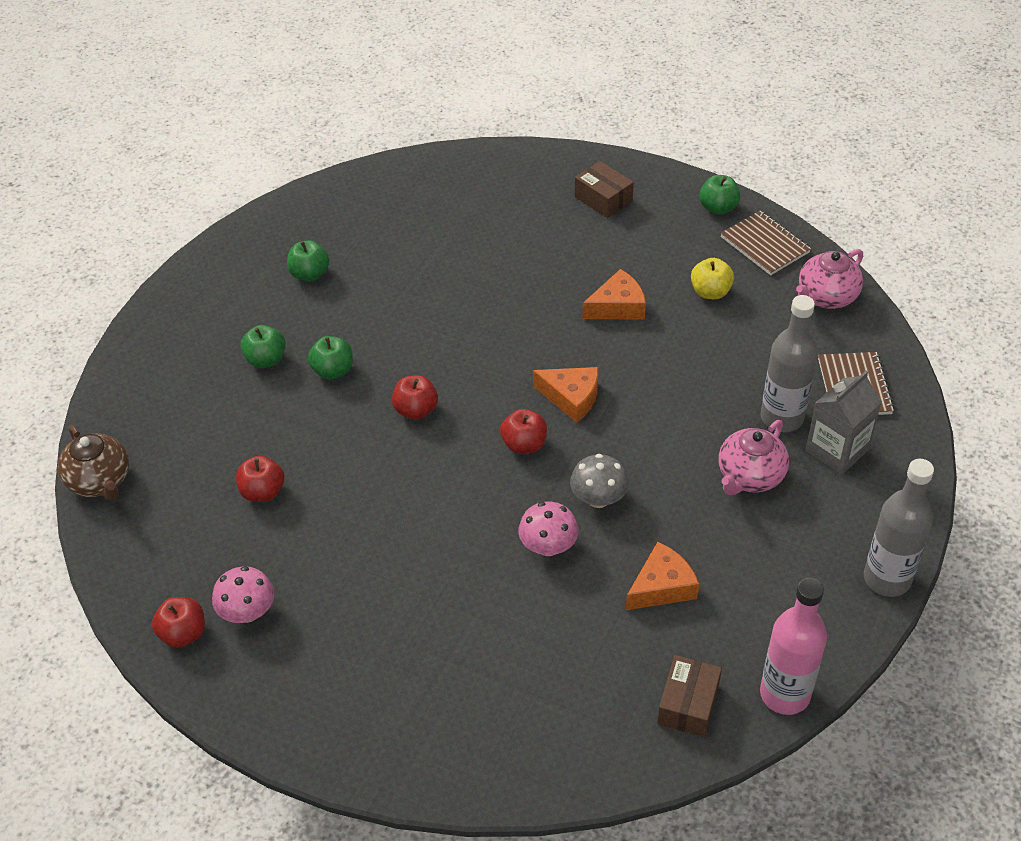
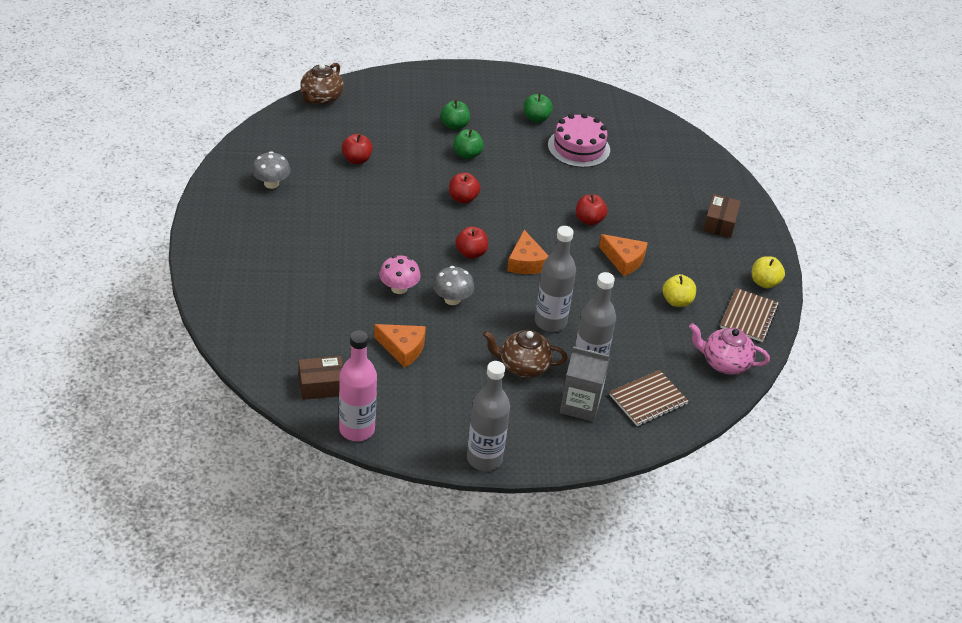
camera: 55 degrees right, 5 degrees down
(183, 634) = (242, 165): red apple -> red apple (589, 220)
(247, 612) = (271, 183): pink mushroom -> grey mushroom
(393, 259) = (578, 147): none -> pink cake
(687, 419) = (550, 322): none -> grey bottle
(718, 208) = (764, 282): green apple -> yellow apple
(750, 477) = (523, 366): pink teapot -> brown teapot

